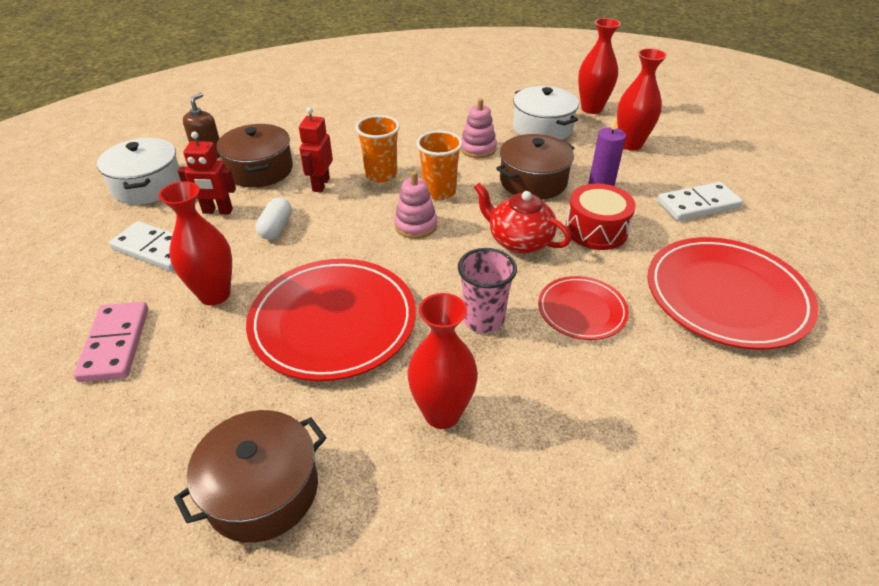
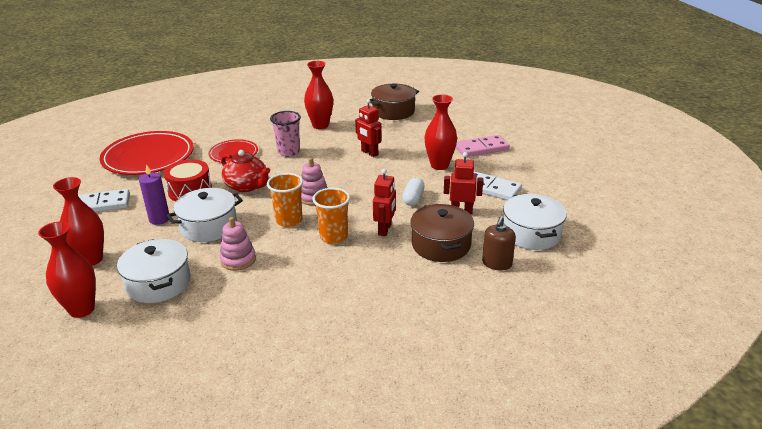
camera: 175 degrees left, 10 degrees down
(115, 344) = (481, 148): pink domino -> pink domino turned 75 degrees clockwise
(333, 322) = (369, 153): red plate -> red robot
(533, 181) = (209, 226): brown pot -> white pot

